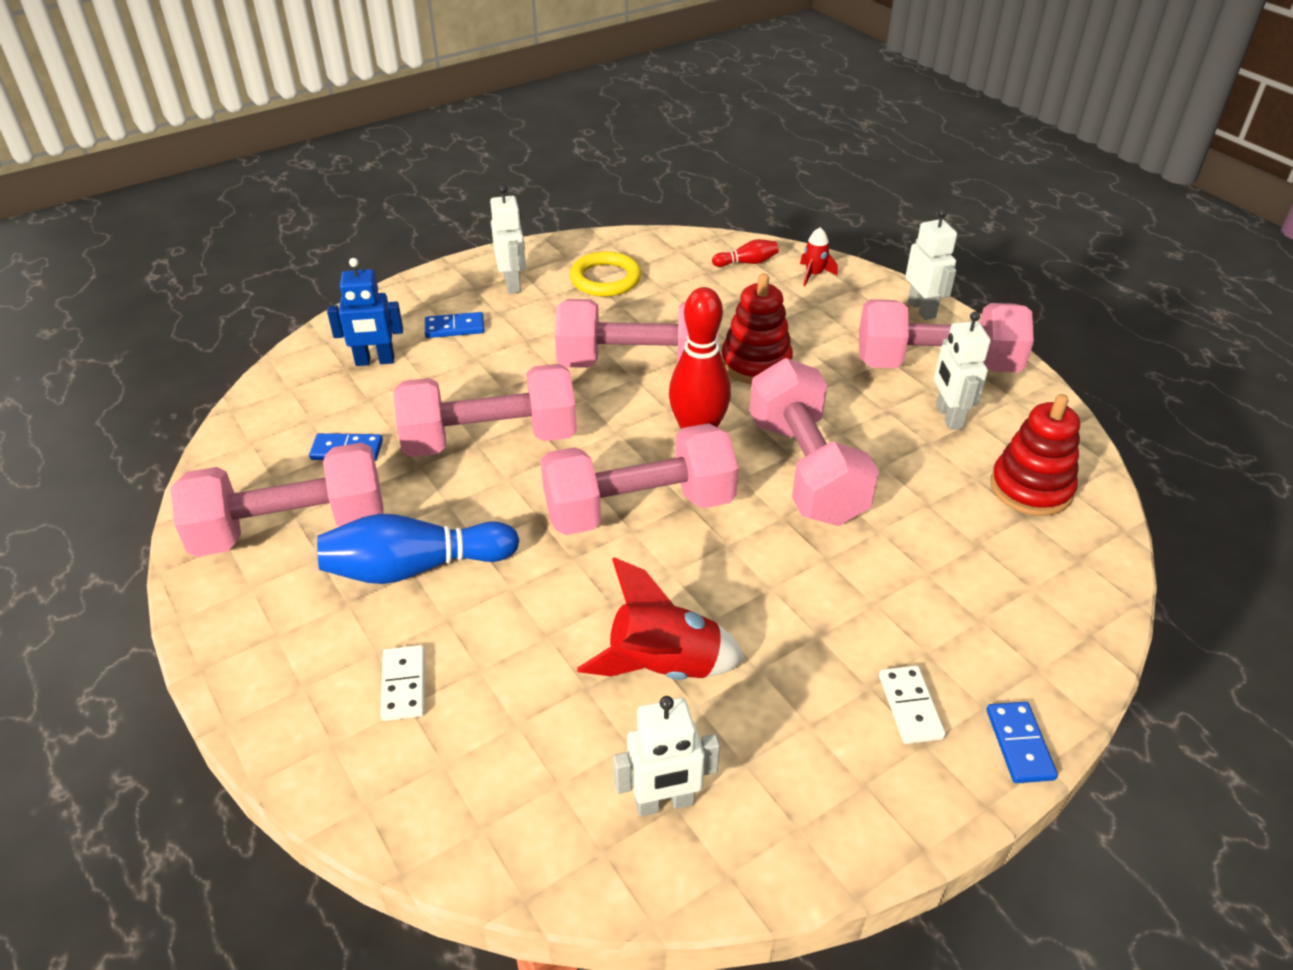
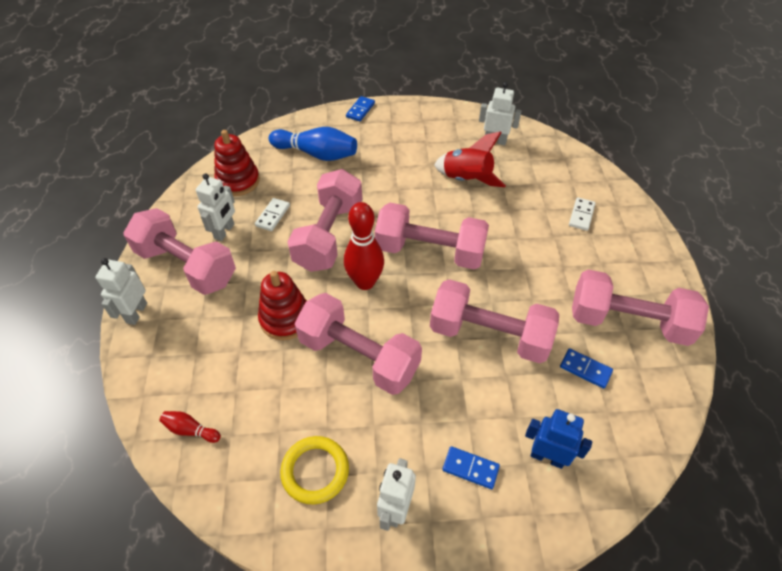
camera: 150 degrees left, 10 degrees up
(415, 568) = (562, 268): blue bowling pin -> blue bowling pin (317, 154)
(814, 275) = (160, 386): red rocket -> none
(910, 706) = (385, 132): white domino -> white domino (273, 216)

